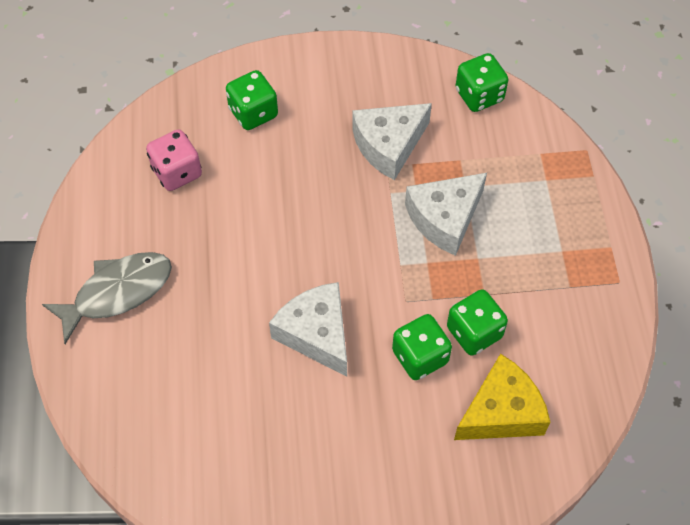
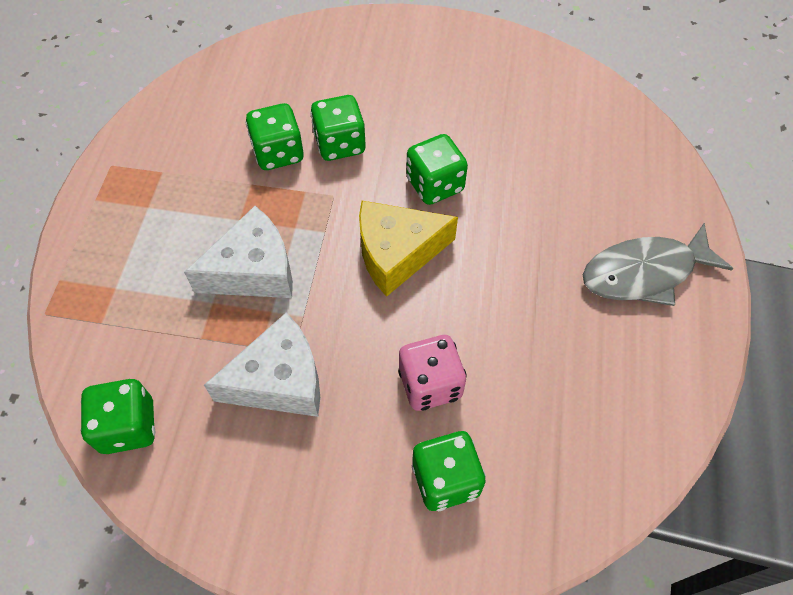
camera: 165 degrees left, 0 degrees up
(177, 172) = (564, 410): pink dice -> pink dice (430, 384)
(316, 334) = (435, 185): white cheese -> green dice
(501, 412) = (286, 88): yellow cheese -> yellow cheese (397, 253)

